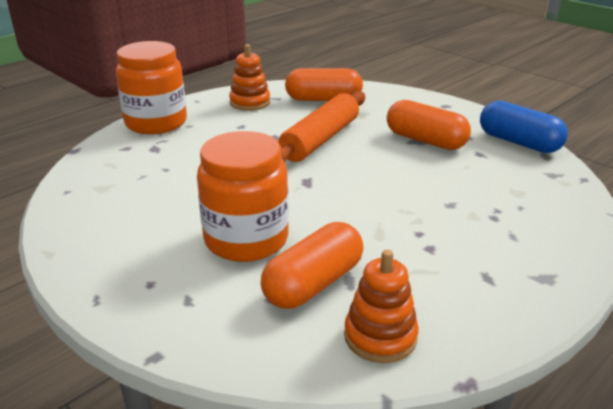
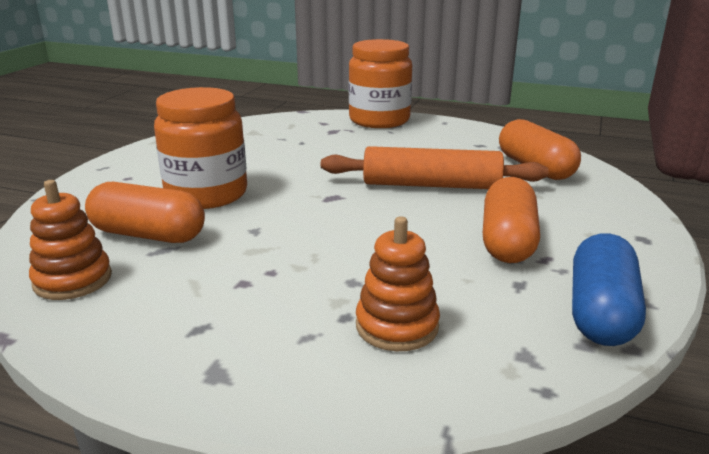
camera: 65 degrees right, 5 degrees down
(250, 102) = (472, 140): orange stacking toy -> orange stacking toy (397, 326)

